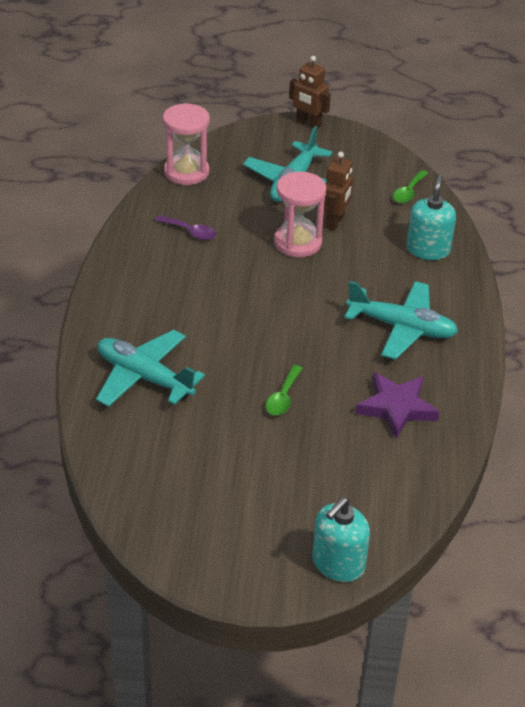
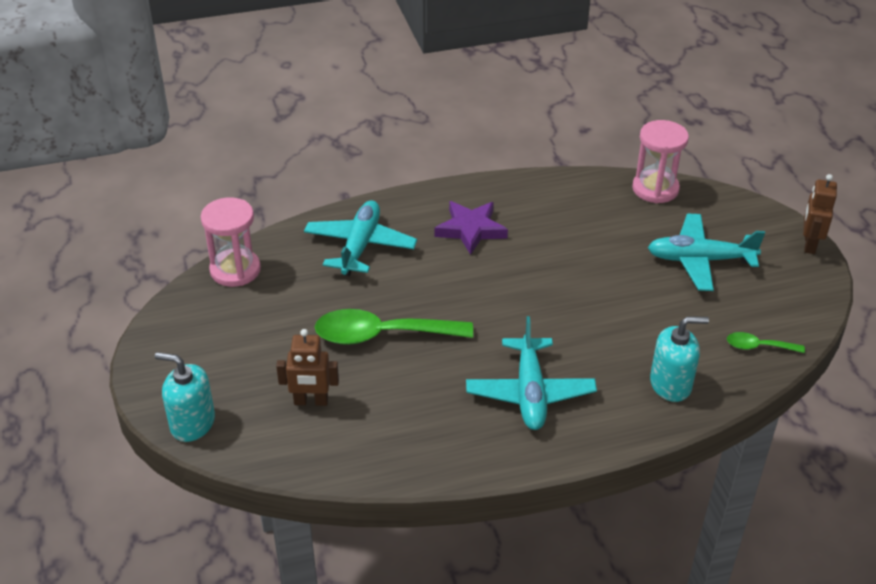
camera: 70 degrees right, 0 degrees up
(190, 232) = (569, 216): purple spoon -> none
(283, 397) = (381, 335): green spoon -> green spoon, size x2.06
(298, 242) = (607, 287): pink hourglass -> pink hourglass (235, 270)
(335, 222) = (661, 304): brown robot -> brown robot (311, 401)
(397, 408) = (410, 416): purple star -> purple star (471, 230)

